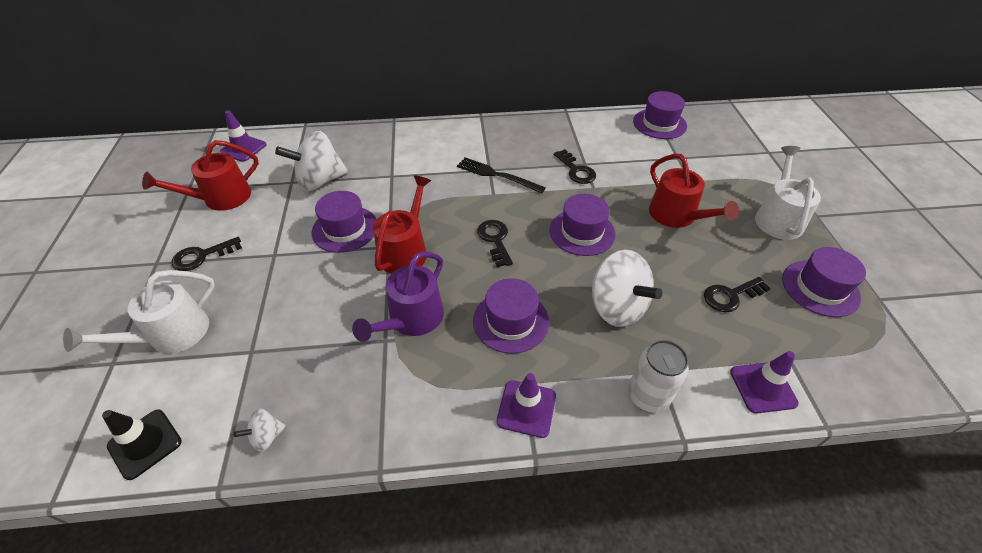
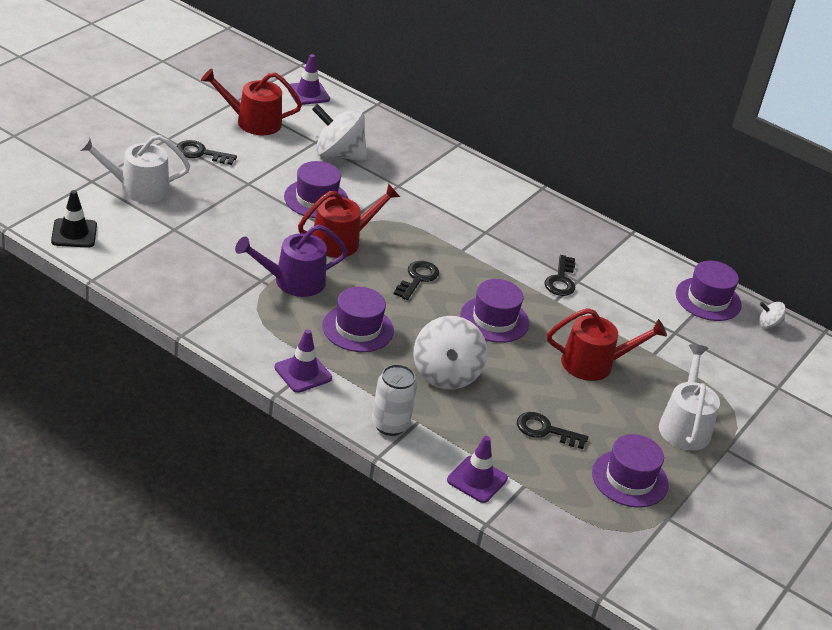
camera: 35 degrees right, 10 degrees down
(266, 437) = (139, 276): white spinning top -> white spinning top (769, 324)
(497, 175) = (486, 240): black fork -> none
(676, 216) = (594, 364): red watering can -> red watering can turned 105 degrees counterclockwise
(778, 218) = (684, 425): white watering can -> white watering can turned 45 degrees counterclockwise

